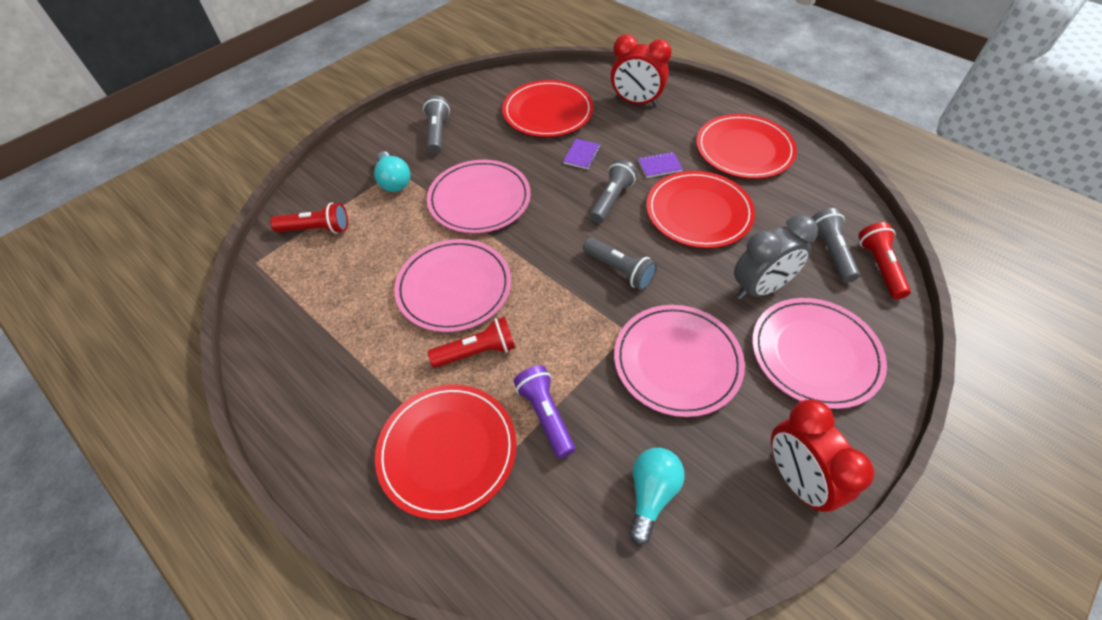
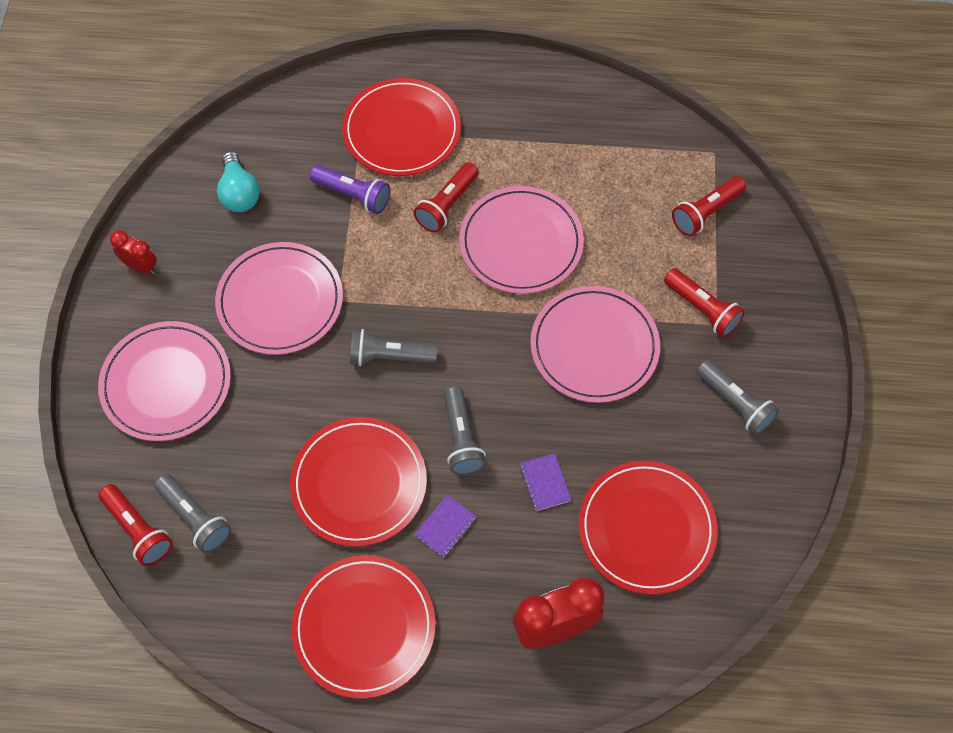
camera: 140 degrees right, 10 degrees up
(393, 181) = (702, 309): turquoise light bulb -> red flashlight
(760, 288) = (246, 424): grey clock -> none
(796, 479) = (141, 267): red clock -> red clock, size x0.56

